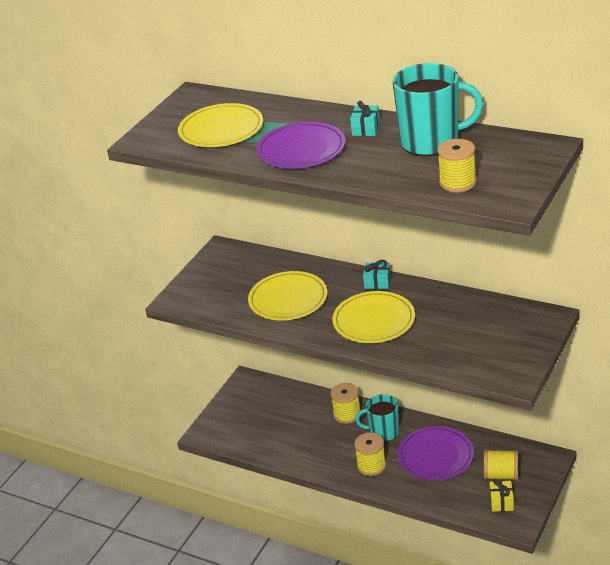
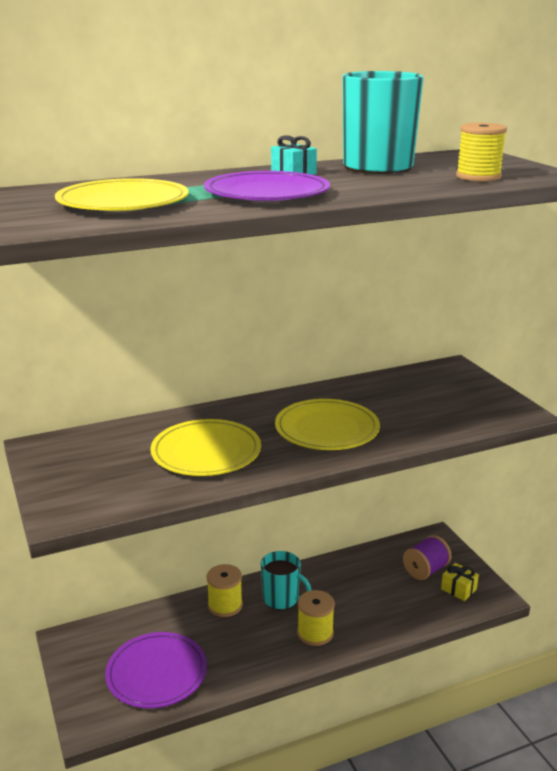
camera: 55 degrees left, 10 degrees down
(377, 283) = (271, 403): turquoise gift -> none
(383, 432) = (281, 599): turquoise mug -> turquoise mug turned 105 degrees counterclockwise
(435, 456) = (355, 589): purple plate -> purple plate (156, 673)
(501, 475) = (425, 570): yellow spool -> purple spool

